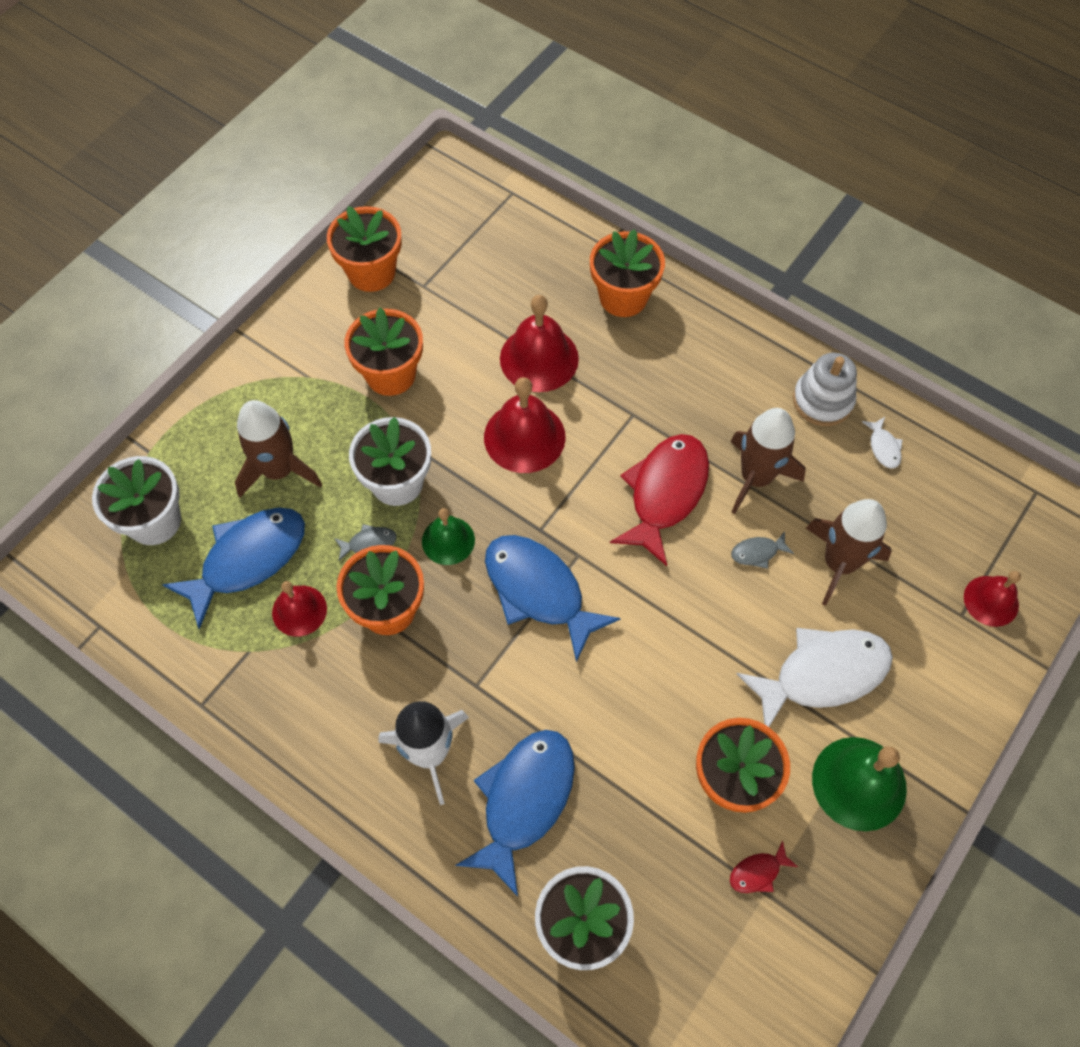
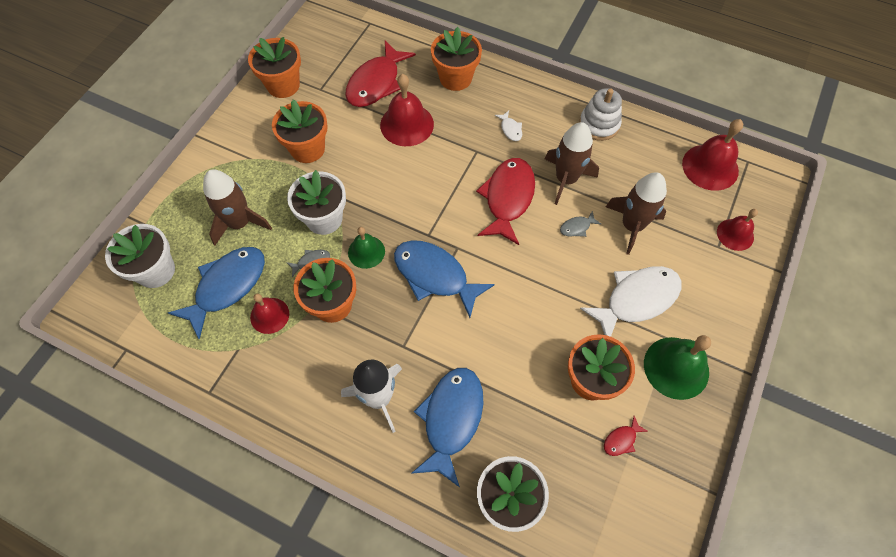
camera: 10 degrees left, 0 degrees up
(506, 288) = (376, 83): none -> red fish
(524, 437) = (406, 176): red bell -> red bell (710, 167)
(883, 447) = (644, 148): white fish -> white fish (510, 129)

